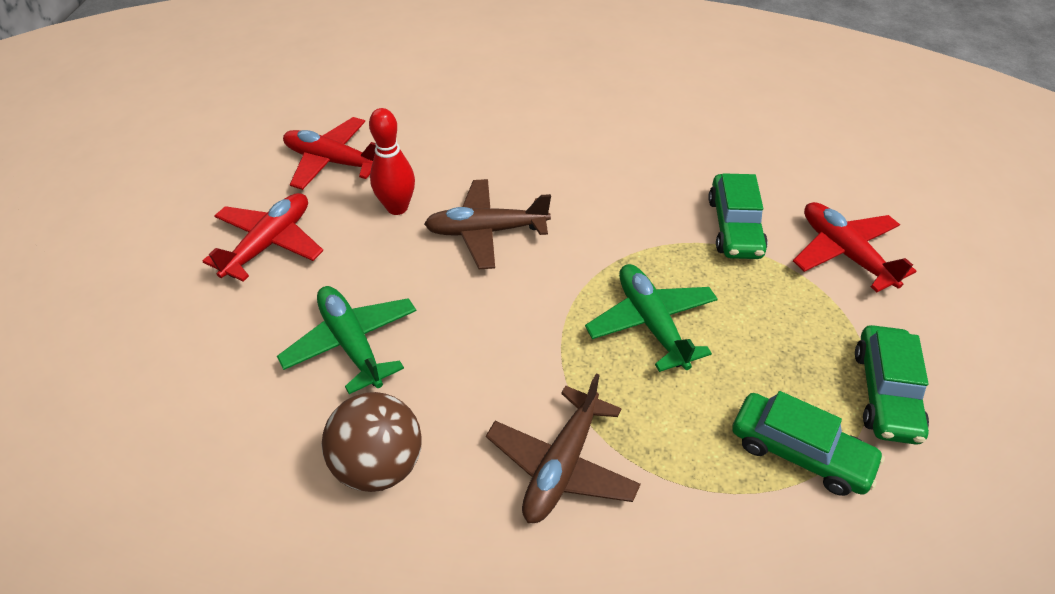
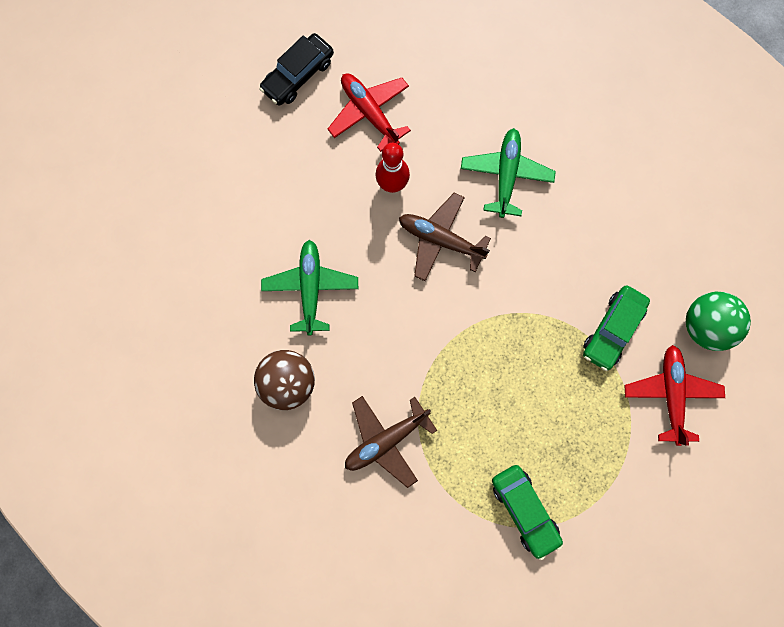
camera: 30 degrees right, 30 degrees up
(229, 162) = (298, 75): none -> black car
(269, 243) = (295, 173): red plane -> none
(651, 323) = (500, 375): green plane -> green plane (506, 175)
(819, 184) = (705, 326): none -> green ball
(885, 393) = (606, 505): green car -> none

